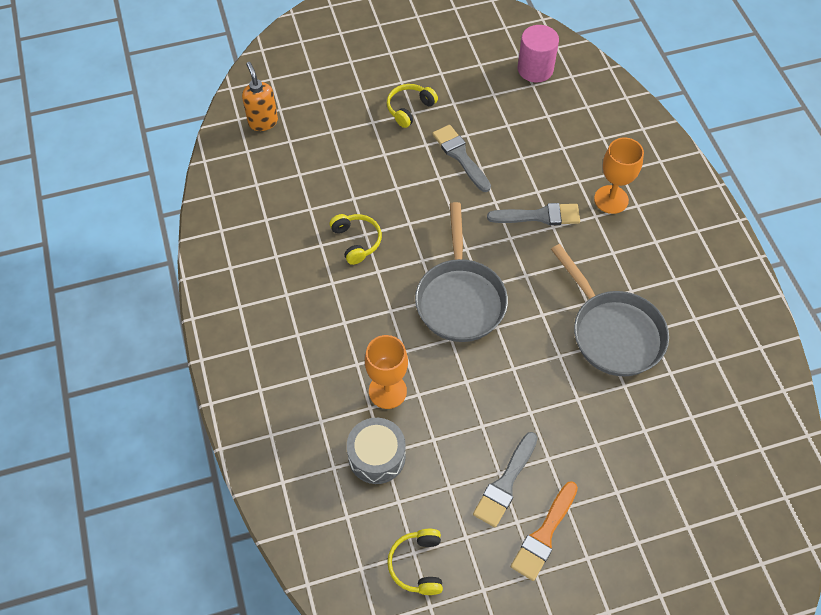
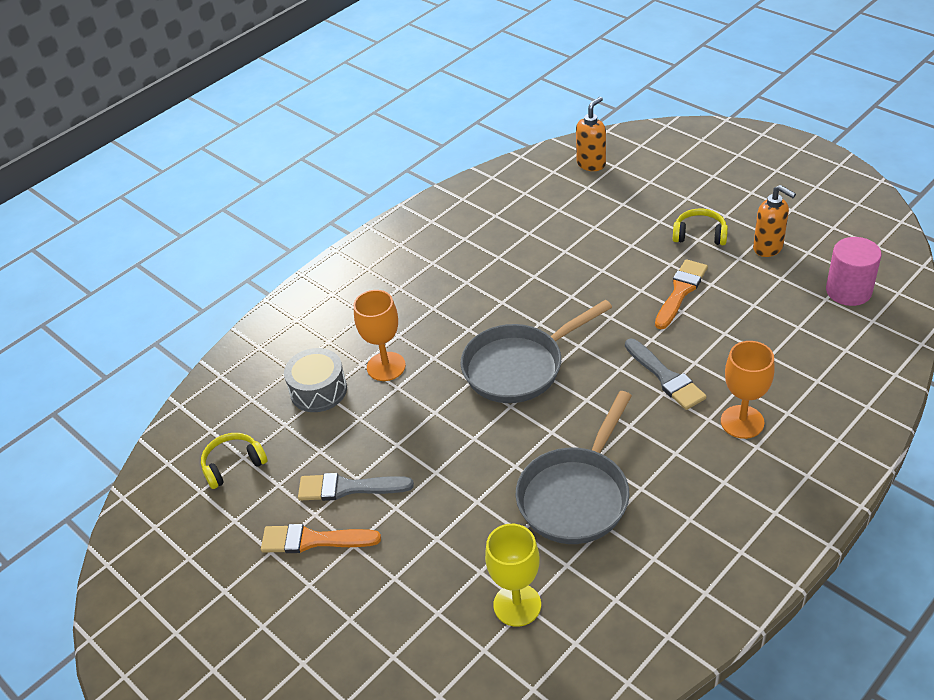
camera: 65 degrees right, 15 degrees down
(357, 241) = (521, 275): yellow headphones -> none
(457, 81) = (768, 248): none -> orange soap dispenser
(460, 156) = (680, 291): grey brush -> orange brush
(687, 422) = (517, 605): none -> yellow goblet

